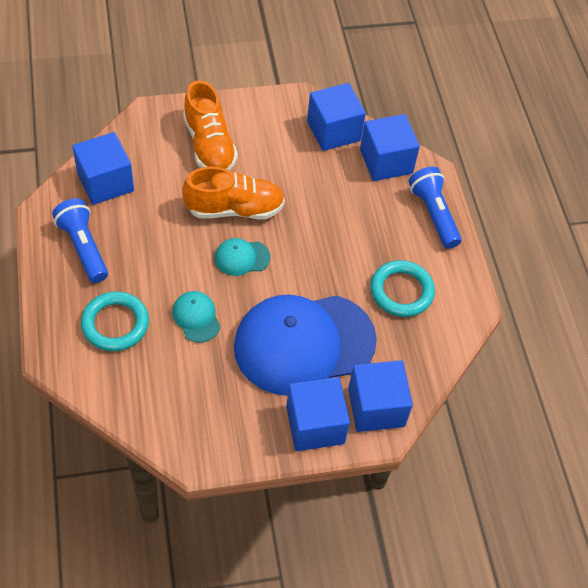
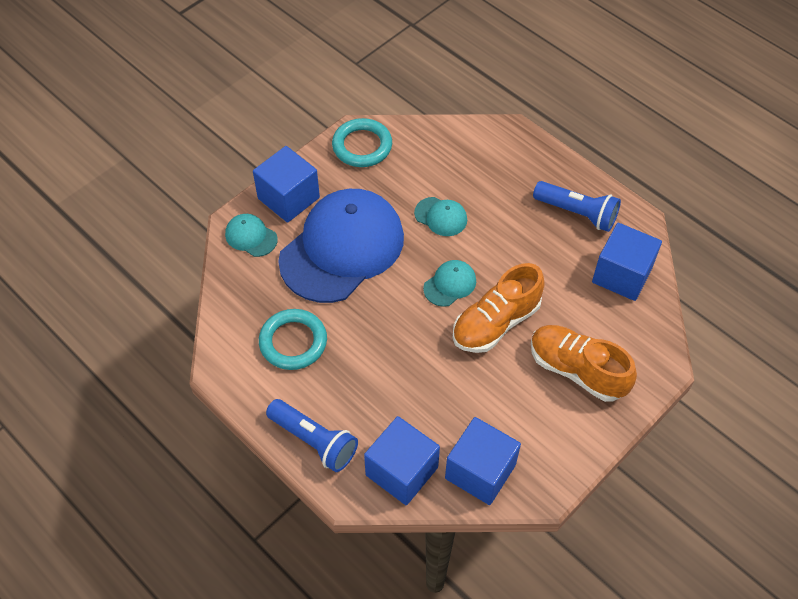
camera: 150 degrees right, 0 degrees up
(115, 324) = (494, 176): turquoise ring -> turquoise ring (362, 146)
(376, 407) = (251, 236): blue cube -> turquoise cap

